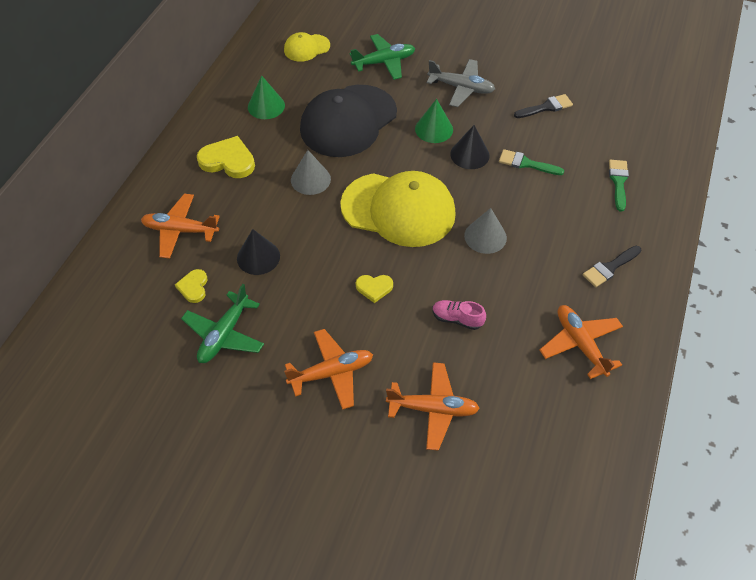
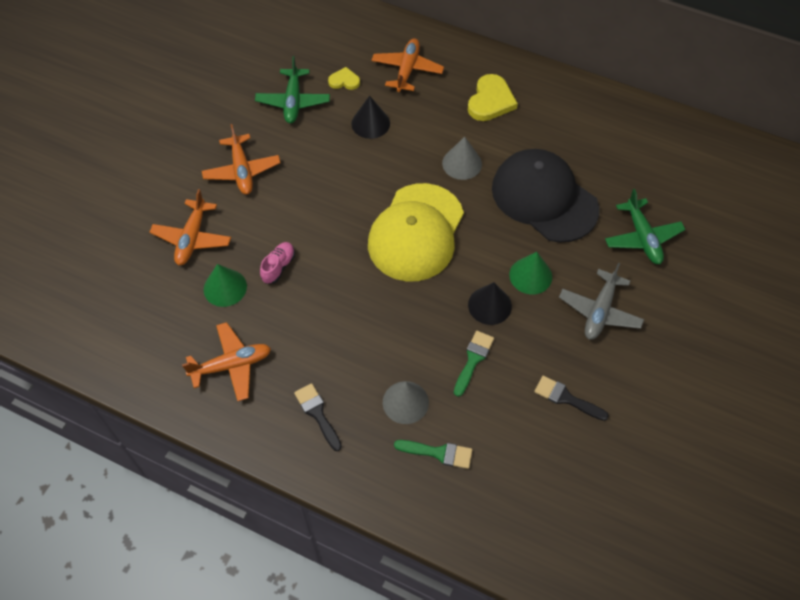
camera: 95 degrees right, 5 degrees up
(224, 334) = (293, 101): green plane -> green plane turned 120 degrees counterclockwise
(266, 106) = (567, 130): green cone -> green cone (225, 287)
(306, 48) = (663, 166): yellow cap -> none
(374, 288) = (324, 206): yellow heart -> none
(485, 236) = (373, 304): grey cone -> grey cone (405, 402)
(546, 107) = (566, 398): black brush -> black brush turned 135 degrees clockwise

